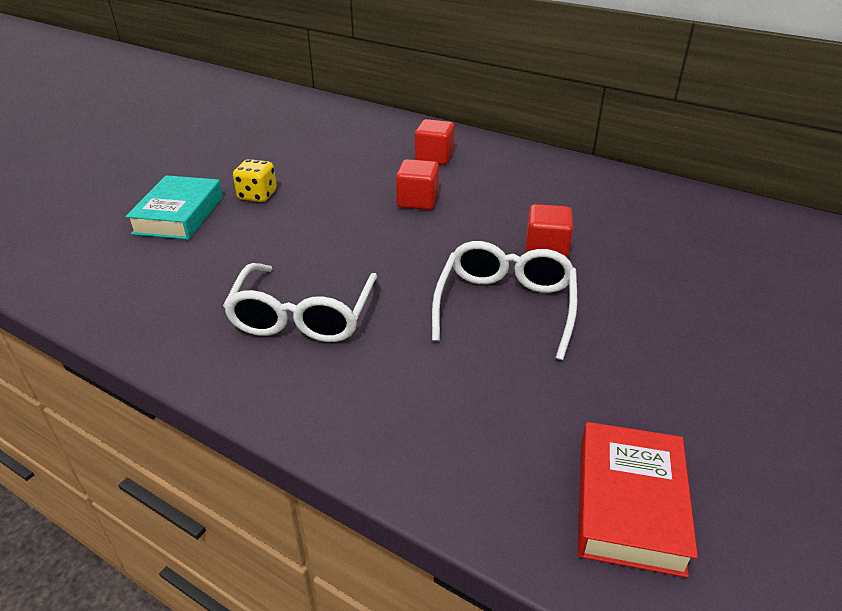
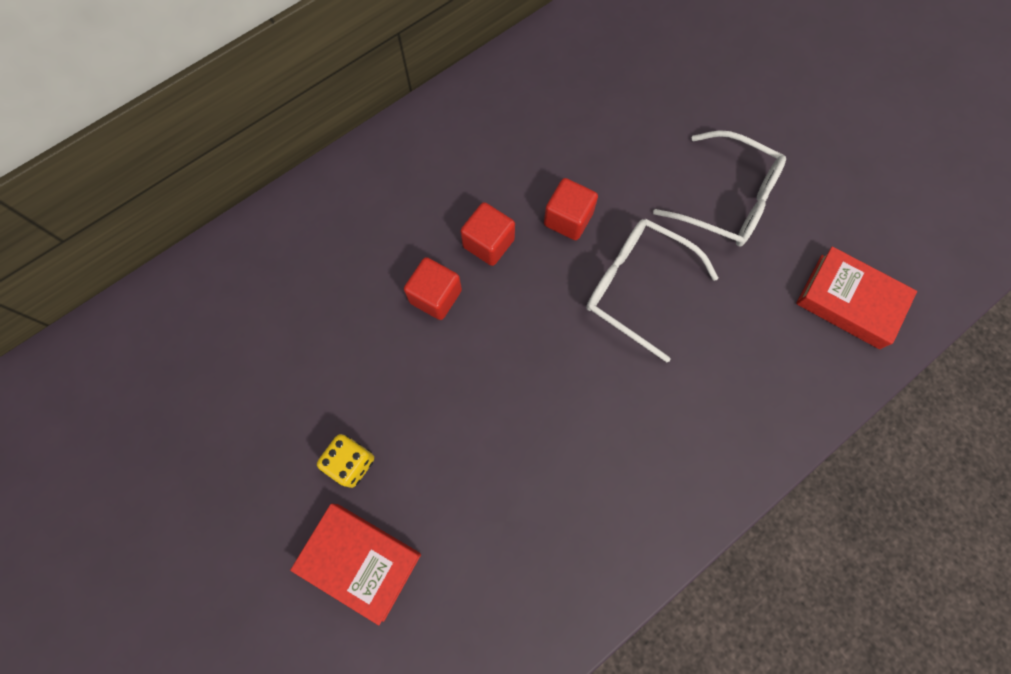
camera: 70 degrees left, 35 degrees up
(179, 215) = (360, 561): turquoise book -> red book
(303, 316) = (598, 460): white glasses -> white glasses (727, 200)
(434, 157) = (344, 245): red cube -> red cube (488, 243)

